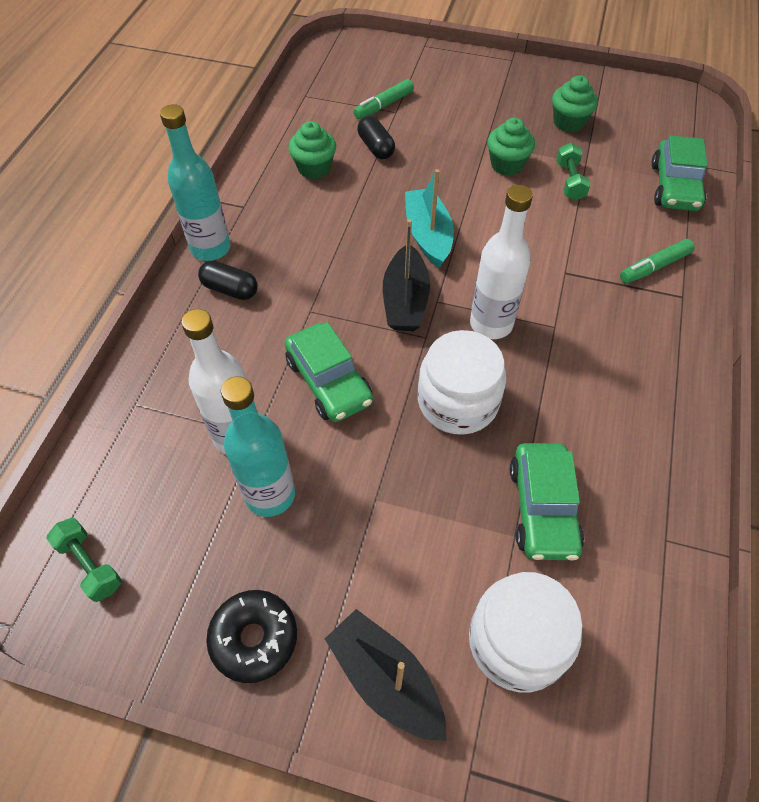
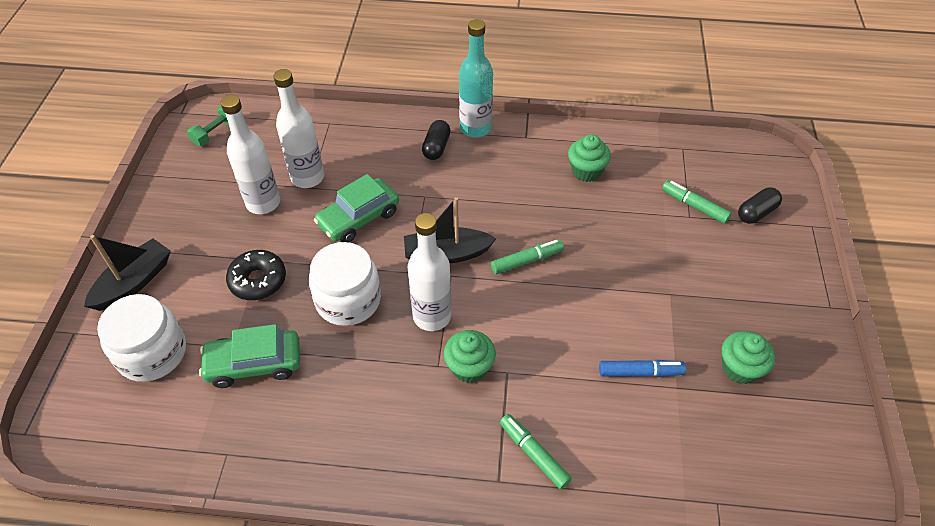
camera: 80 degrees right, 5 degrees down
(254, 638) = (166, 214): black donut -> black donut (258, 280)
(270, 495) = (263, 203): turquoise bottle -> white bottle
(376, 147) = (630, 209): black capsule -> black capsule (756, 213)
(428, 235) = (526, 260): turquoise boat -> green marker
(507, 165) = (645, 314): green cupcake -> green cupcake (469, 367)
(570, 181) = (640, 372): green dumbbell -> blue marker
(674, 187) = (668, 480): green car -> none

